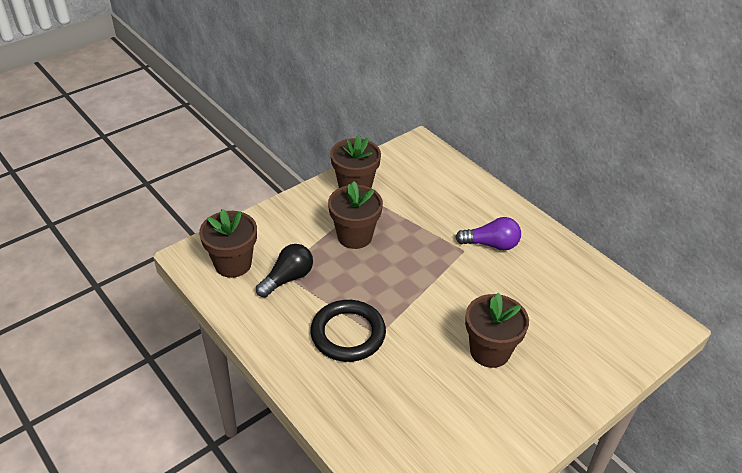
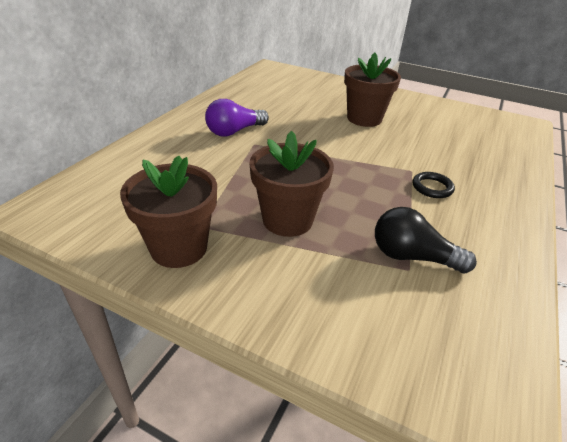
camera: 115 degrees left, 5 degrees down
(233, 264) = (449, 331): brown flower pot -> none
(348, 334) = (432, 187): black ring -> black ring, size x0.49
(491, 244) = (234, 131): purple light bulb -> purple light bulb turned 105 degrees counterclockwise

